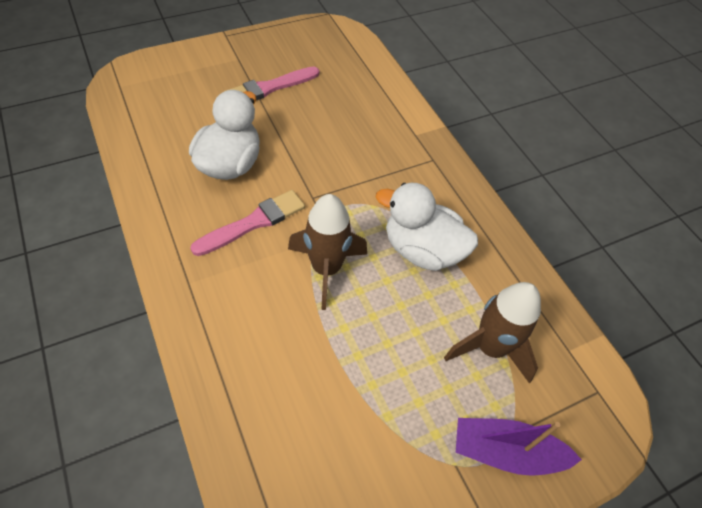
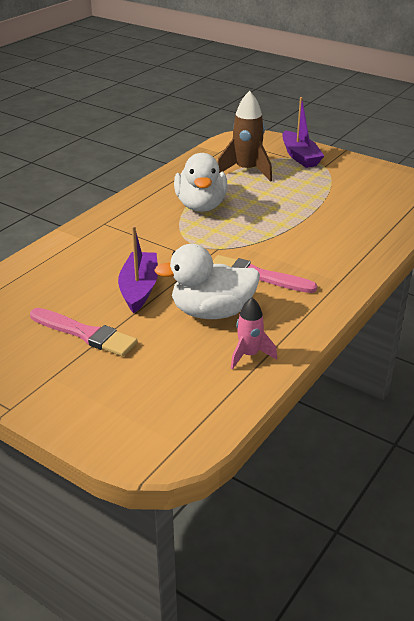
camera: 115 degrees left, 20 degrees down
(158, 158) = (249, 355): none -> pink rocket
(301, 137) = (139, 289): none -> purple boat
(326, 269) = (259, 233): brown rocket -> none

